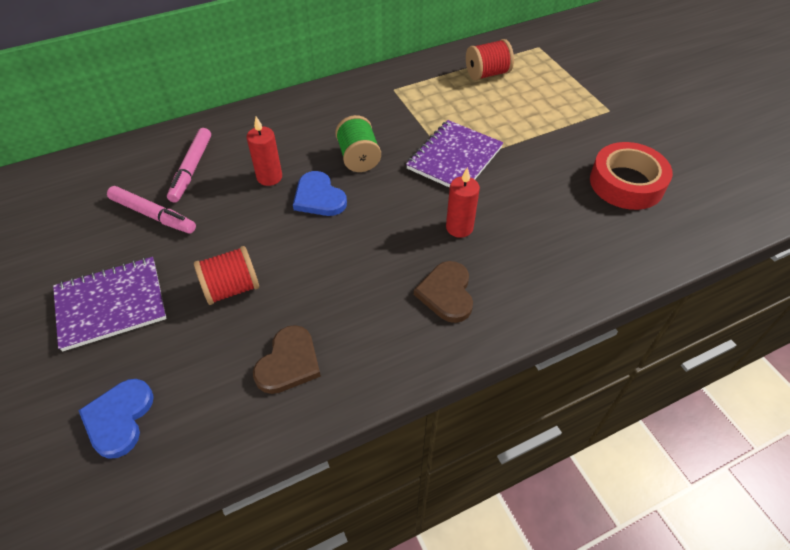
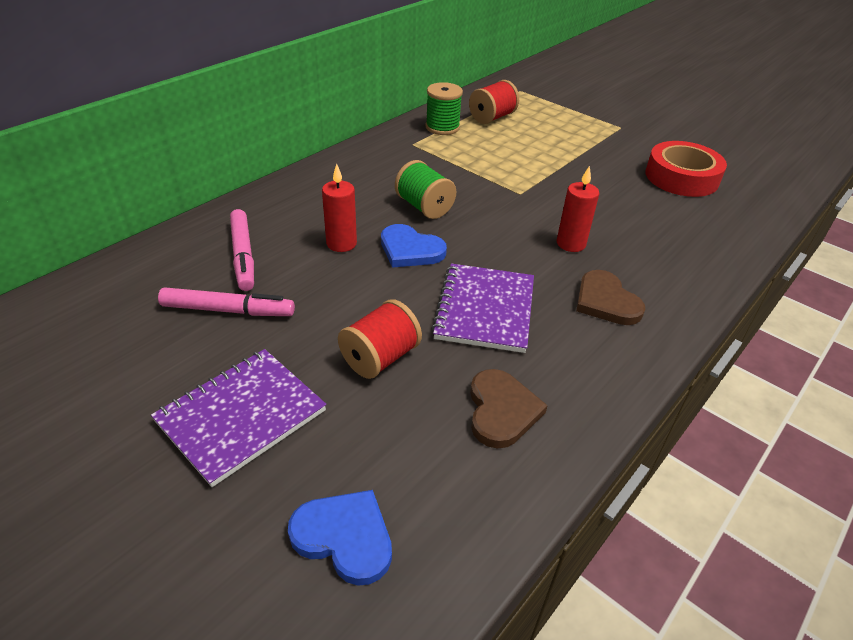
camera: 25 degrees left, 10 degrees down
(119, 418) = (344, 537): blue heart -> blue heart turned 135 degrees clockwise
(433, 76) = (442, 127): none -> green spool
(454, 158) = (518, 188): purple notebook -> purple notebook (484, 309)

